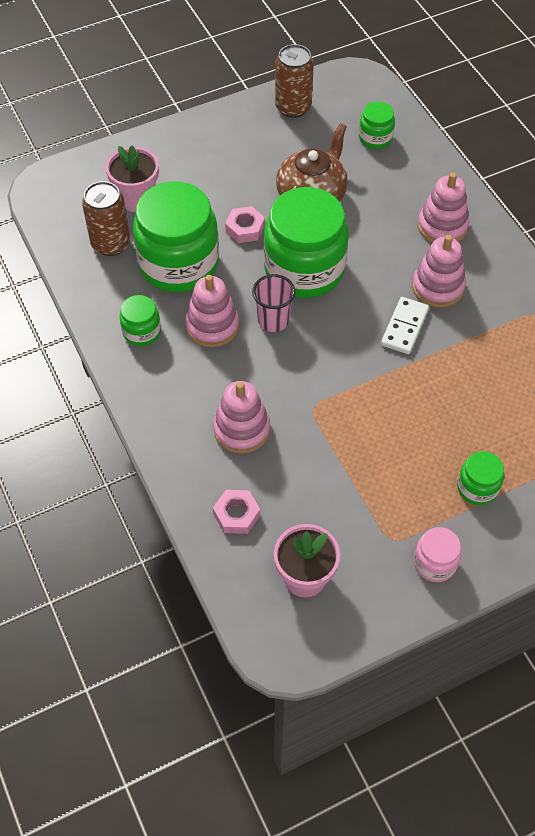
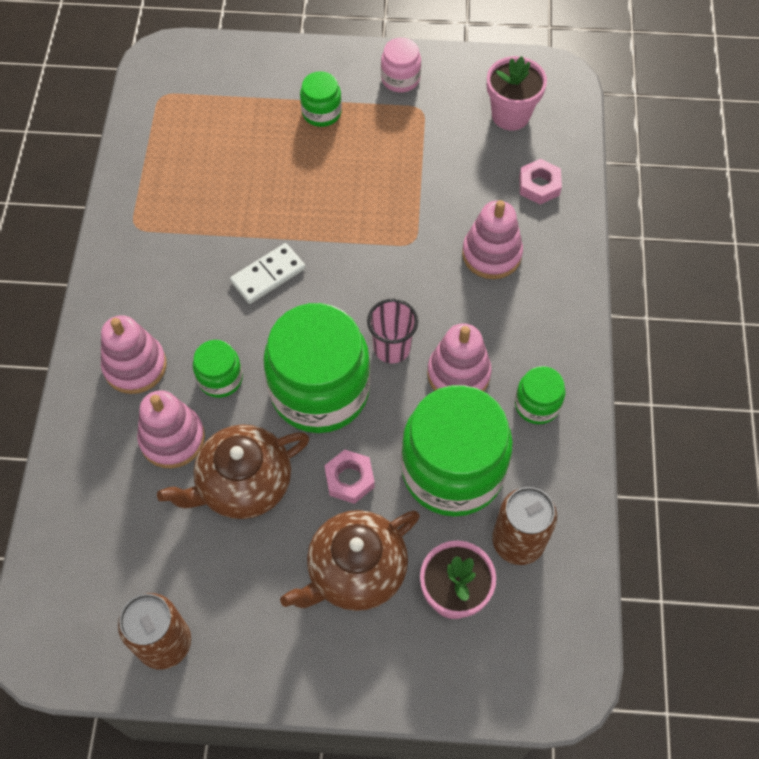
camera: 150 degrees left, 5 degrees up
(206, 184) = (355, 571): none -> brown teapot
(375, 138) = (104, 530): green jar -> green jar (220, 378)
(438, 287) = (200, 300): pink stacking toy -> pink stacking toy (172, 438)

